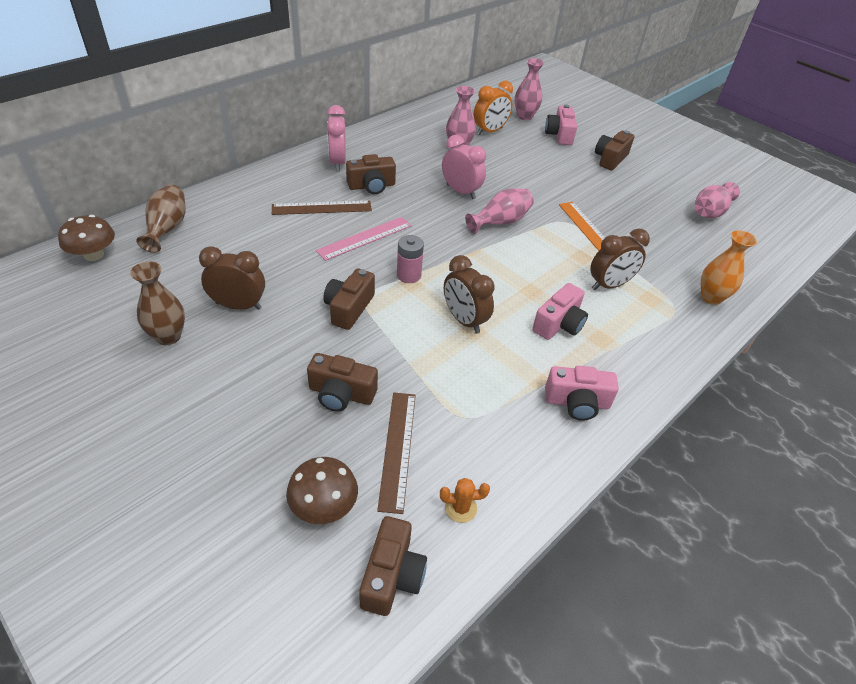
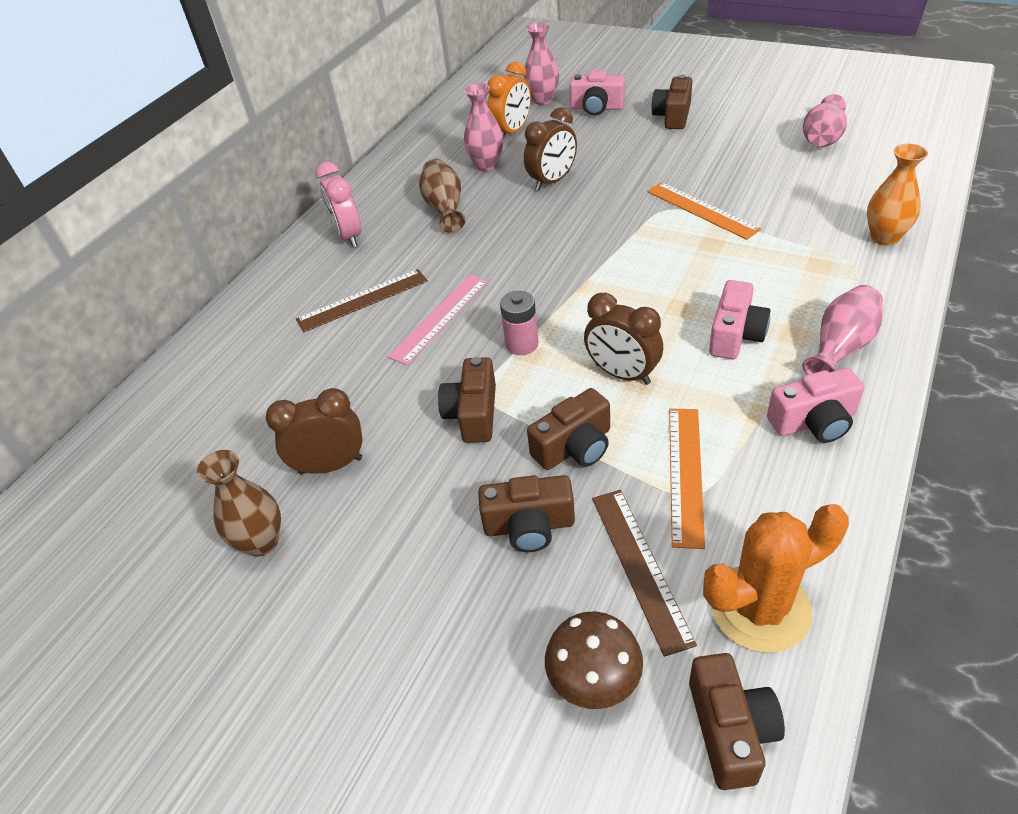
camera: 10 degrees left, 0 degrees up
(94, 255) = (95, 473): brown mushroom -> none
(167, 228) = (175, 401): brown vase -> brown vase (445, 208)
(371, 186) = (409, 250): brown camera -> brown camera (574, 447)
(460, 508) = (760, 608): orange cactus -> orange cactus, size x2.23
(461, 191) = (522, 217): pink clock -> none
(465, 402) = (685, 474): none -> orange ruler
(500, 222) = (591, 237): pink vase -> pink vase (841, 347)
(559, 135) = (597, 108): pink camera -> pink camera turned 60 degrees counterclockwise
(609, 285) = (764, 266): brown clock -> brown clock (552, 181)

